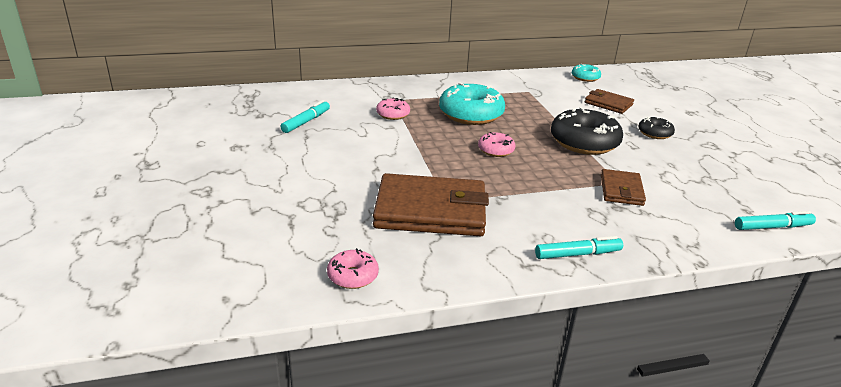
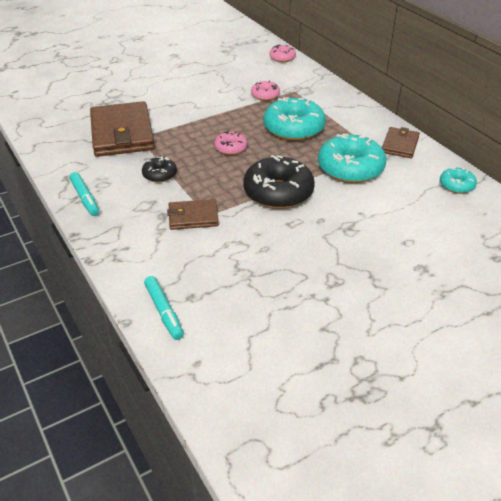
camera: 75 degrees right, 10 degrees up
(306, 122) = (226, 67): turquoise marker -> none
(353, 276) = (41, 120): pink donut -> pink donut (282, 58)
(551, 106) = (350, 168): none -> turquoise donut
(608, 104) = (391, 204): brown wallet -> brown wallet (400, 145)
(655, 133) = (334, 238): black donut -> black donut (159, 175)

